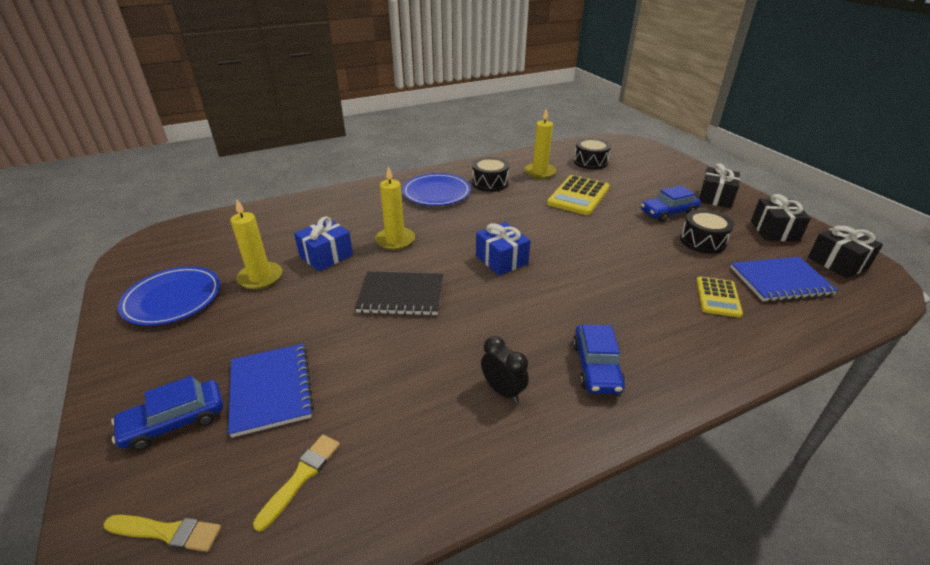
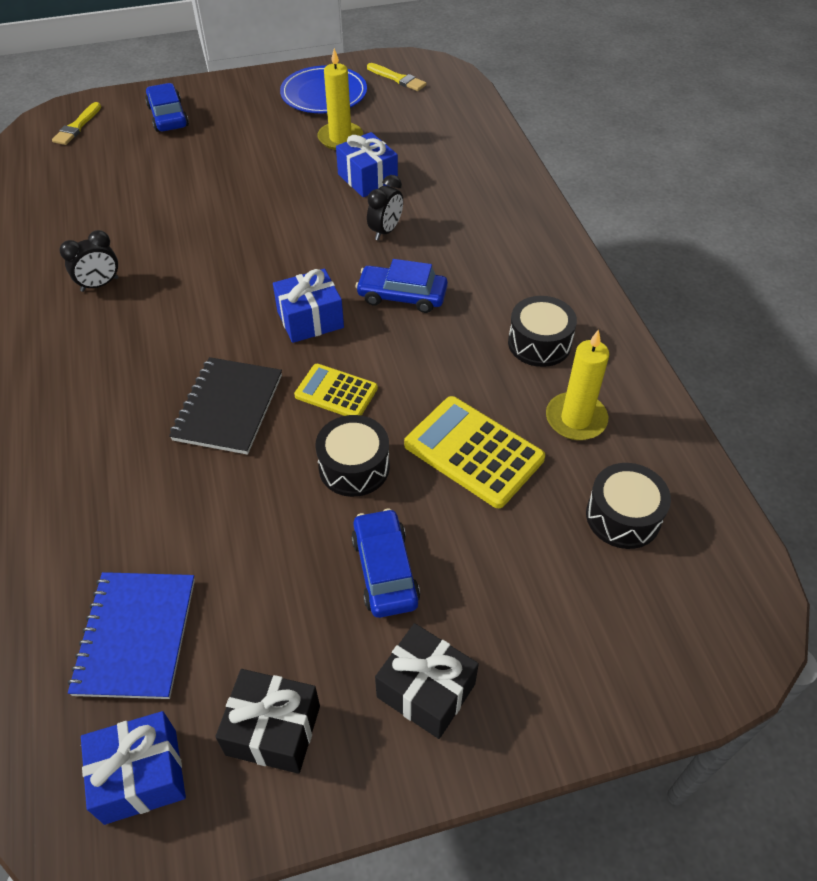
camera: 100 degrees right, 15 degrees up
(271, 390) = (176, 155): blue notebook -> none
(301, 477) = (83, 174): yellow brush -> yellow brush (397, 79)
(395, 240) = (385, 231): yellow candle -> black clock
(401, 295) = (271, 230): black notebook -> black notebook (228, 407)
(436, 193) = (511, 278): blue plate -> none
(596, 367) = (91, 358): blue car -> blue car (402, 296)
(702, 241) = (278, 580): black drum -> black drum (354, 467)
(717, 297) = (139, 526): yellow calculator -> yellow calculator (336, 392)
(837, 262) = (141, 775): black gift -> blue gift

